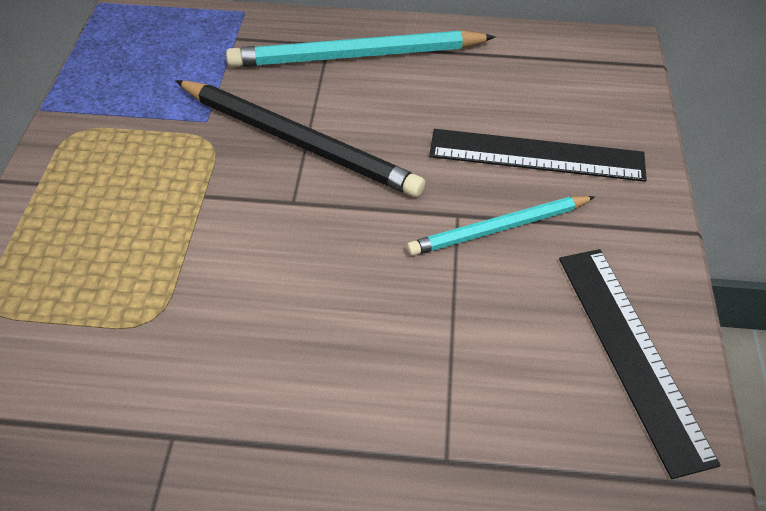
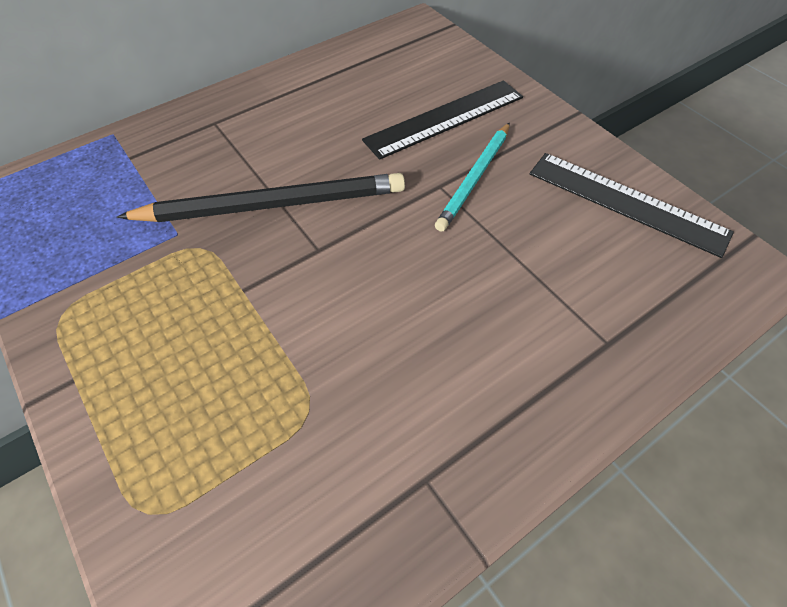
camera: 40 degrees left, 5 degrees up
(356, 56) = (247, 119): turquoise pencil -> none

